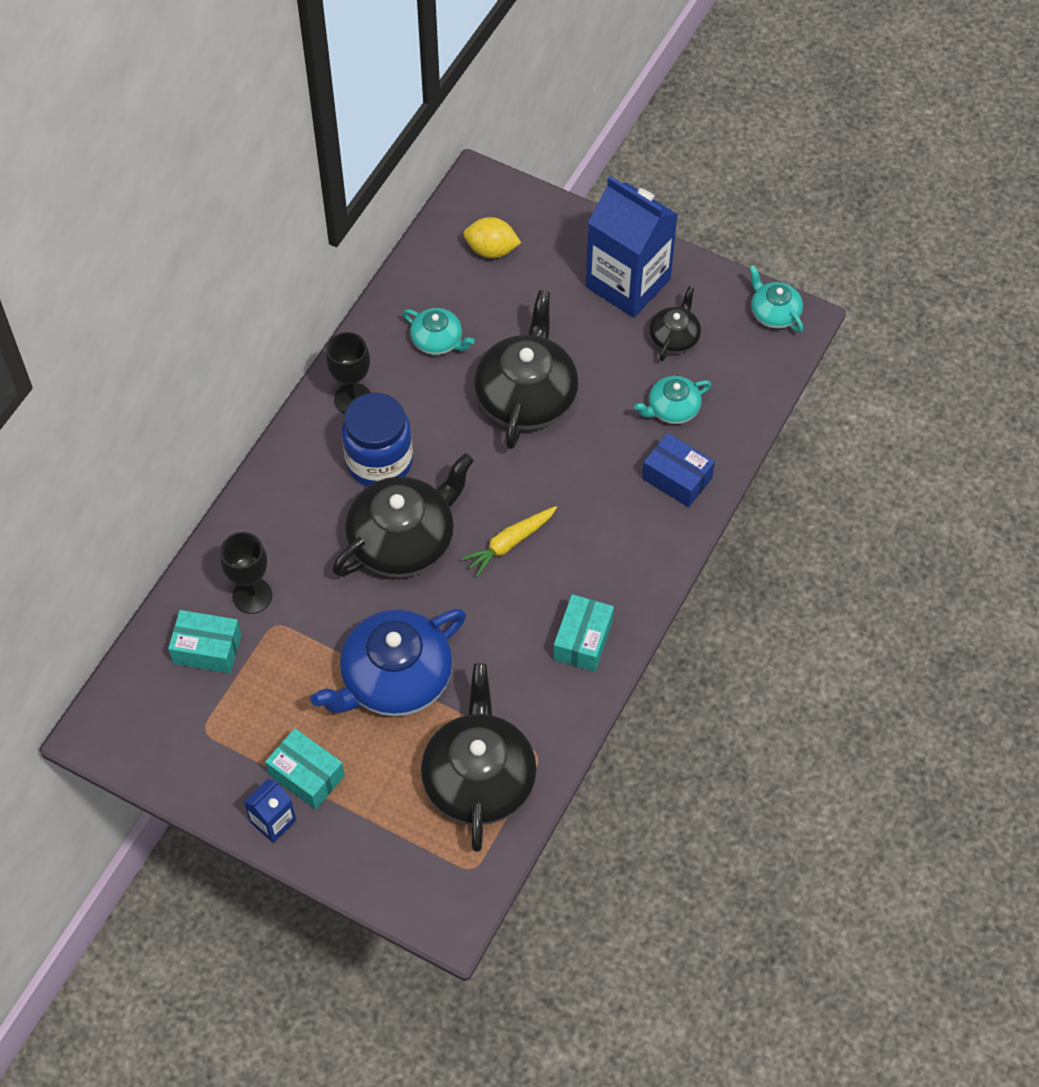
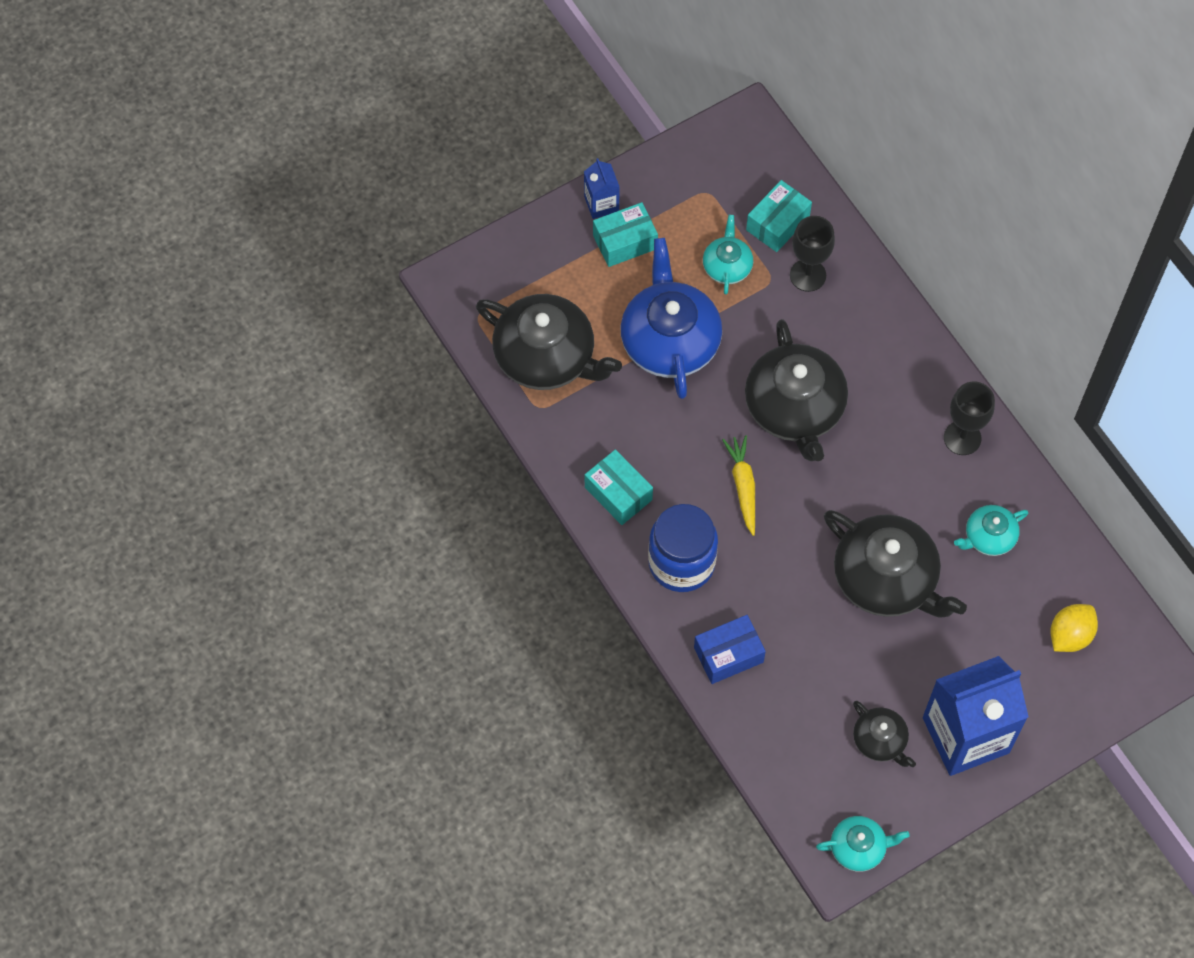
camera: 120 degrees right, 5 degrees up
(379, 462) = (884, 427): blue jar -> blue jar (681, 563)
(672, 409) = (803, 693): turquoise teapot -> turquoise teapot (727, 266)

